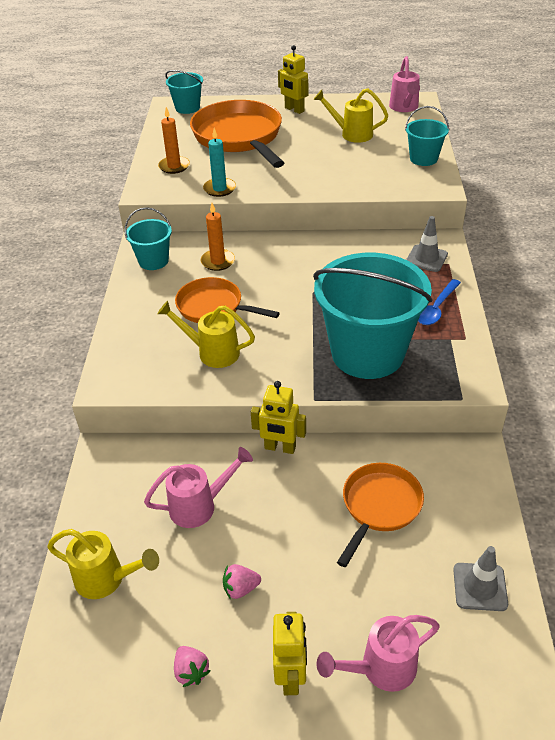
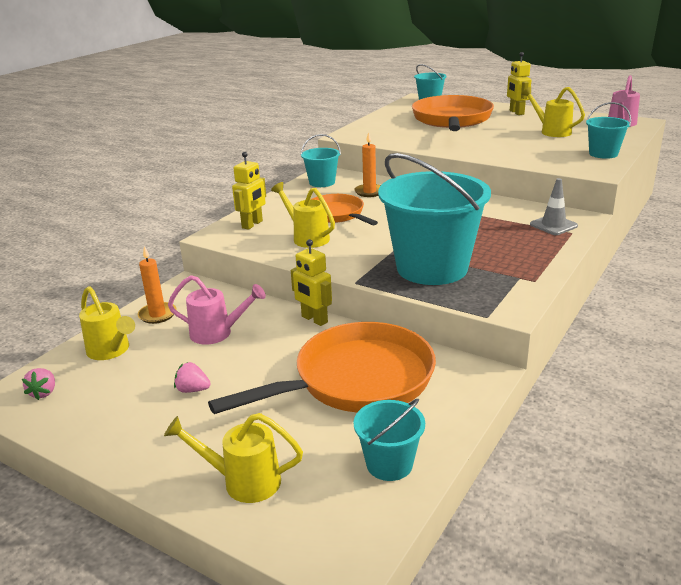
camera: 30 degrees right, 15 degrees down
(174, 166) = (382, 127): orange candle -> orange candle (157, 315)
(191, 671) = (105, 423): pink strawberry -> pink strawberry (44, 392)
(219, 189) = (402, 143): turquoise candle -> none
(291, 676) = (170, 456): yellow robot -> yellow robot (252, 224)
(379, 506) = (356, 380): orange pan -> orange pan, size x1.71
(381, 668) = (244, 481): pink watering can -> yellow watering can
(436, 308) = (528, 256): blue spoon -> none
(480, 587) = (389, 464): grey traffic cone -> turquoise bucket

